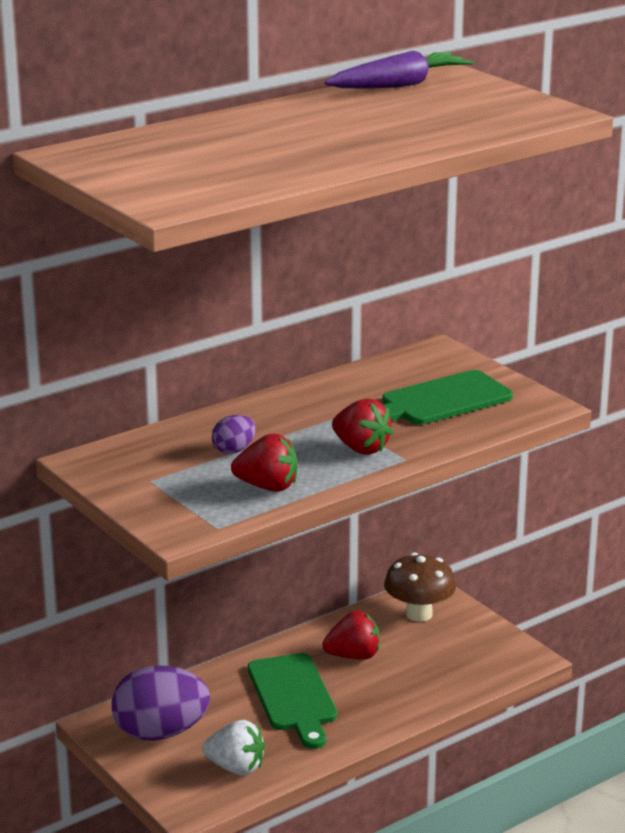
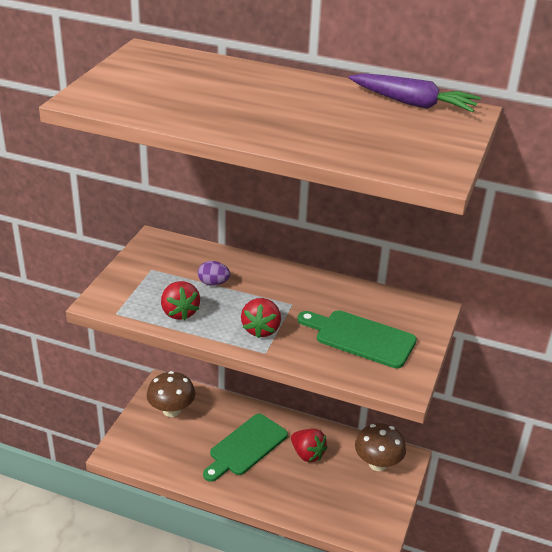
camera: 55 degrees right, 10 degrees up
(160, 733) = (171, 410): purple egg -> brown mushroom
(236, 767) = (163, 454): white strawberry -> none

